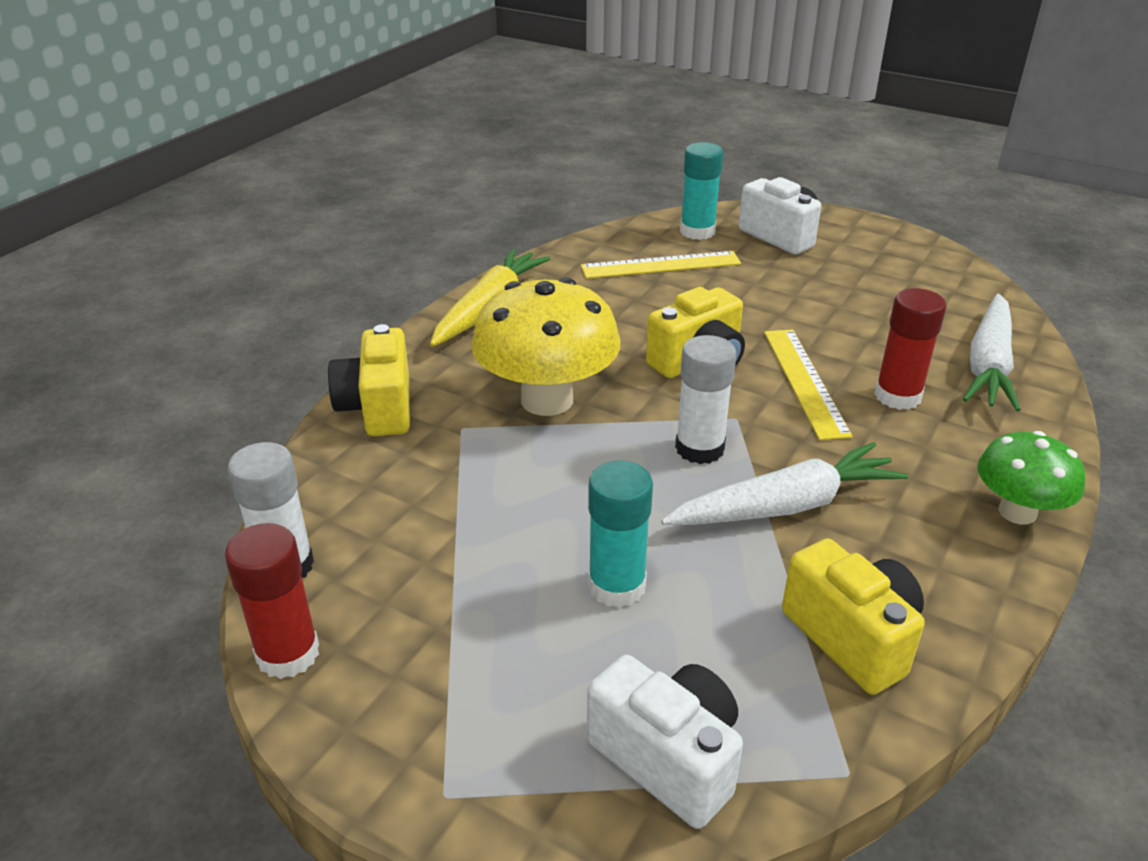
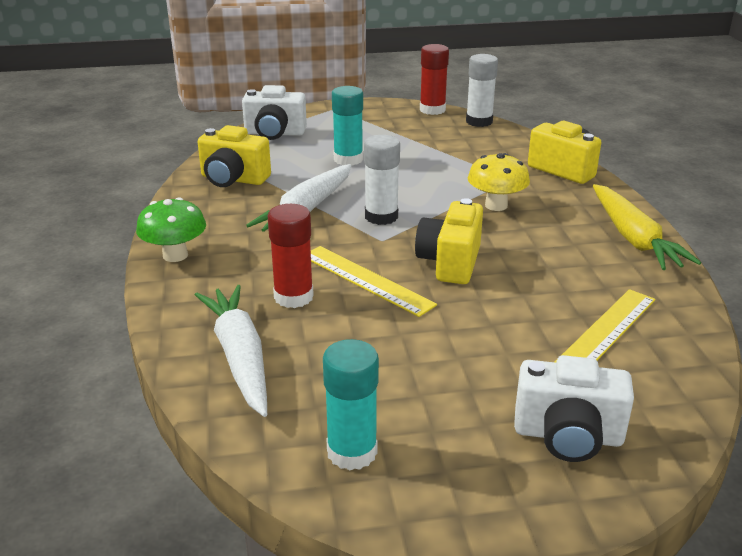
camera: 140 degrees right, 5 degrees down
(547, 400) = (496, 205): yellow mushroom -> yellow mushroom, size x0.60
(697, 231) = (647, 395): turquoise glue stick -> turquoise glue stick (352, 452)

